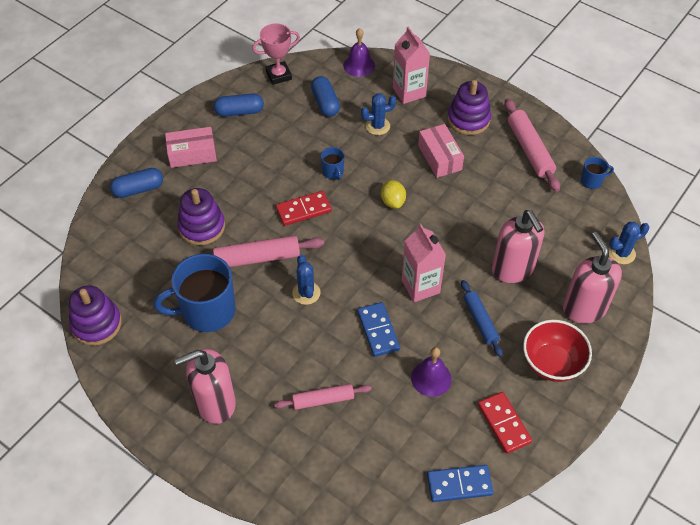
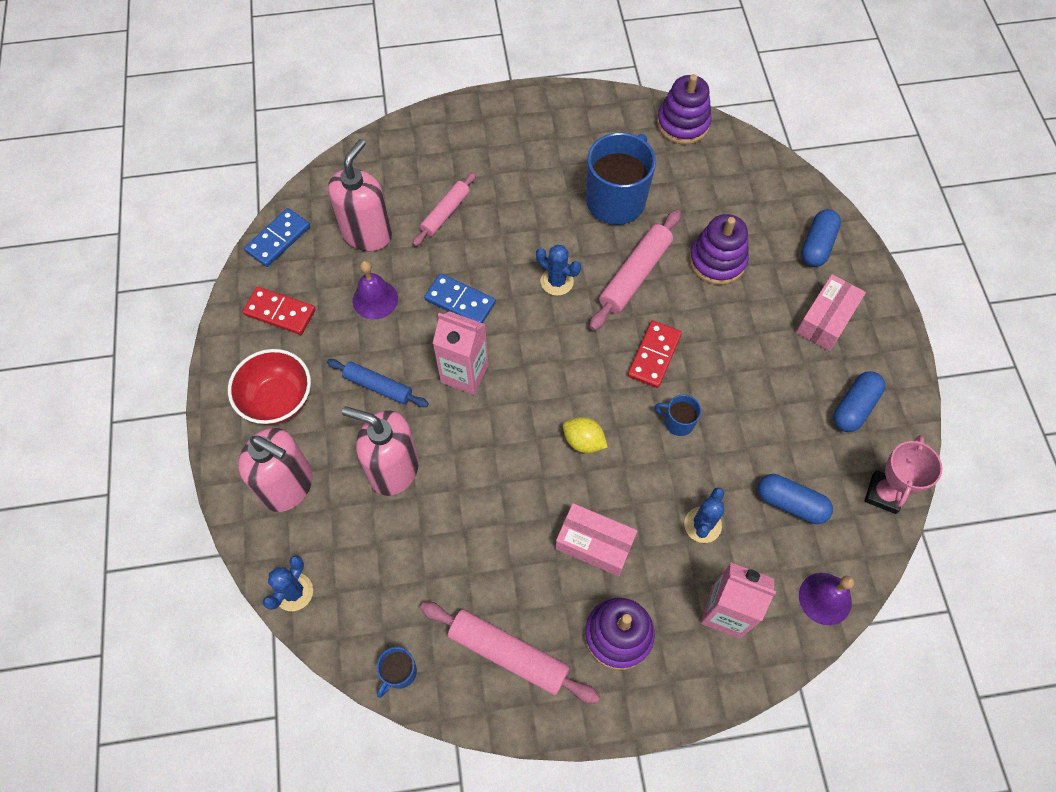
camera: 135 degrees right, 10 degrees up
(215, 403) = (523, 146): pink soap dispenser -> pink soap dispenser (367, 234)

